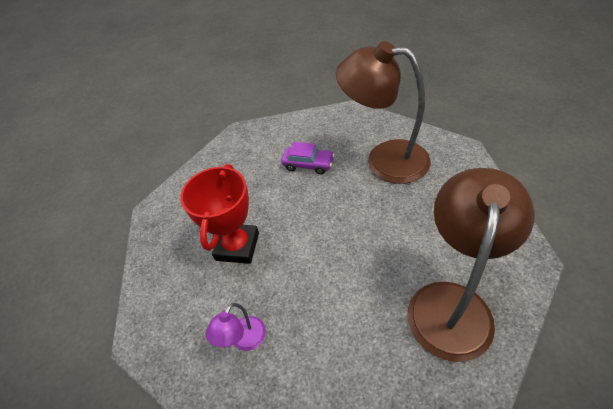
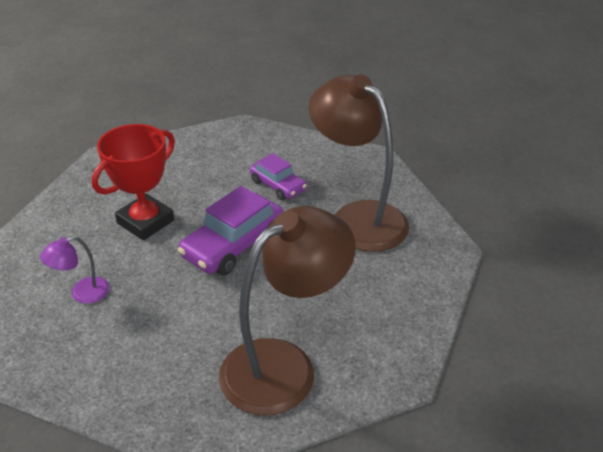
camera: 25 degrees right, 10 degrees down
(322, 228) = (233, 245): none -> purple car

